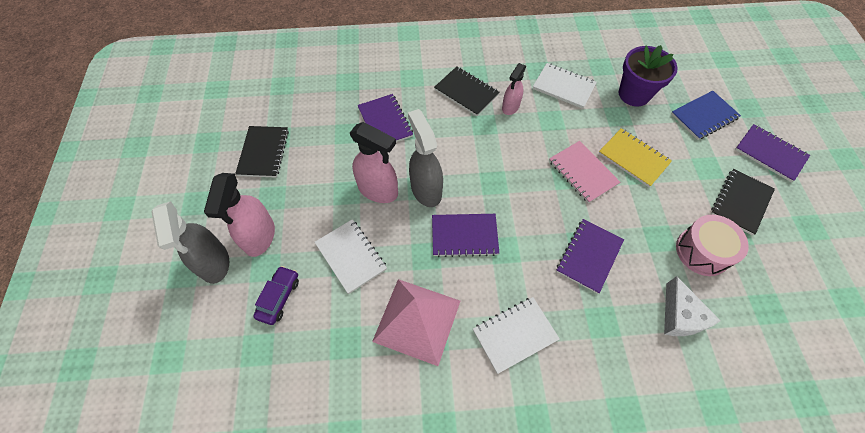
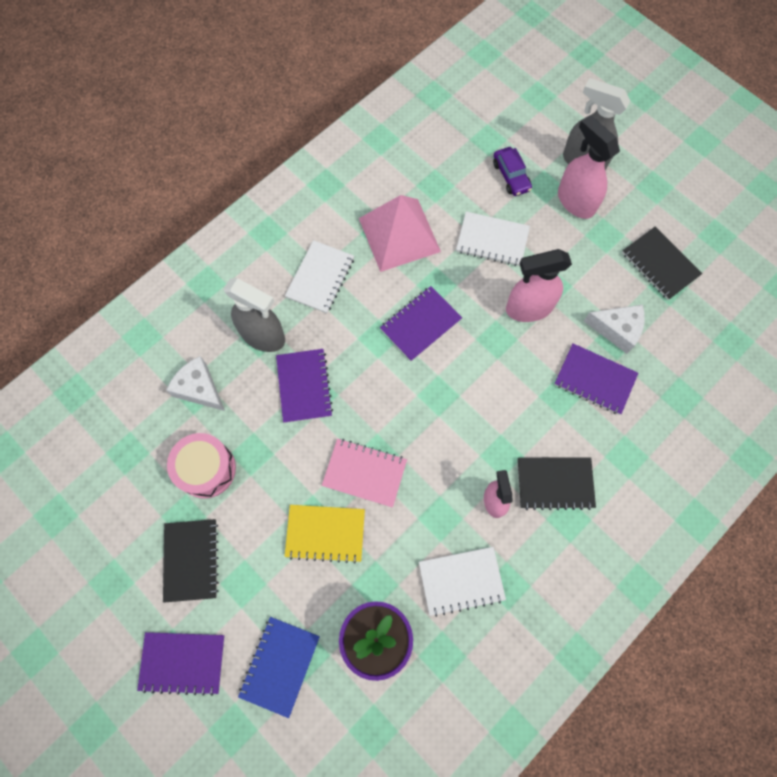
camera: 140 degrees right, 10 degrees up
(339, 137) = (617, 330): none -> white cheese
(426, 189) = (490, 340): grey spray bottle -> grey spray bottle (263, 336)

